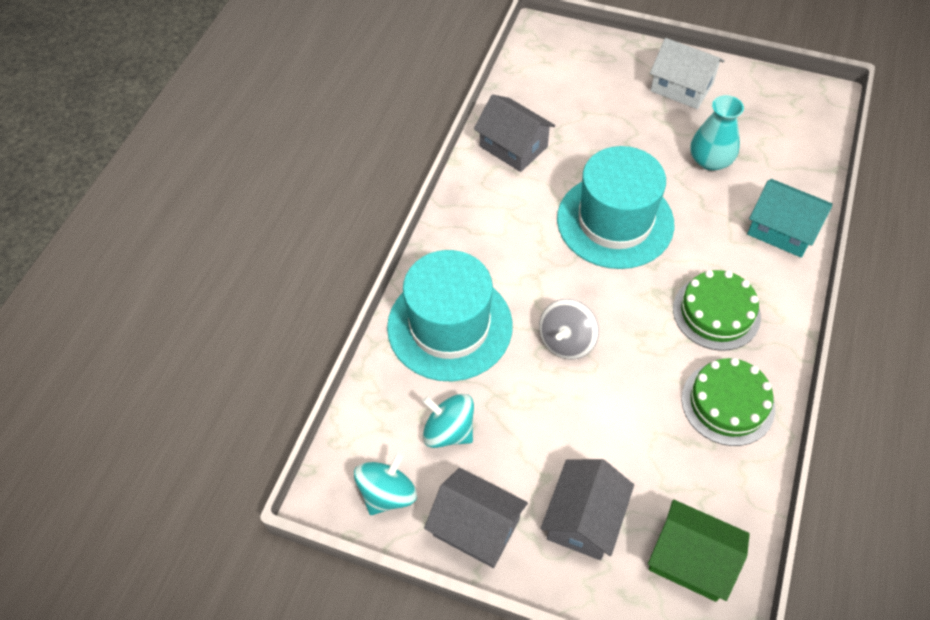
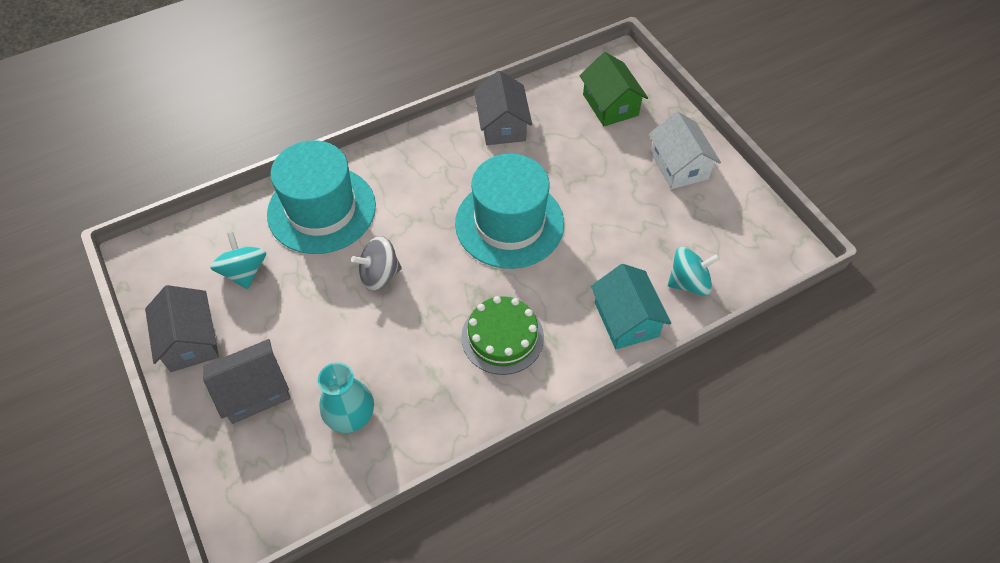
camera: 40 degrees right, 0 degrees up
(387, 494) = (169, 279): turquoise spinning top -> turquoise spinning top (688, 282)
(691, 559) = (284, 474): green house -> green house (610, 105)
(710, 160) = (633, 232): turquoise vase -> turquoise vase (350, 414)
(727, 403) = (433, 401): green cake -> none

